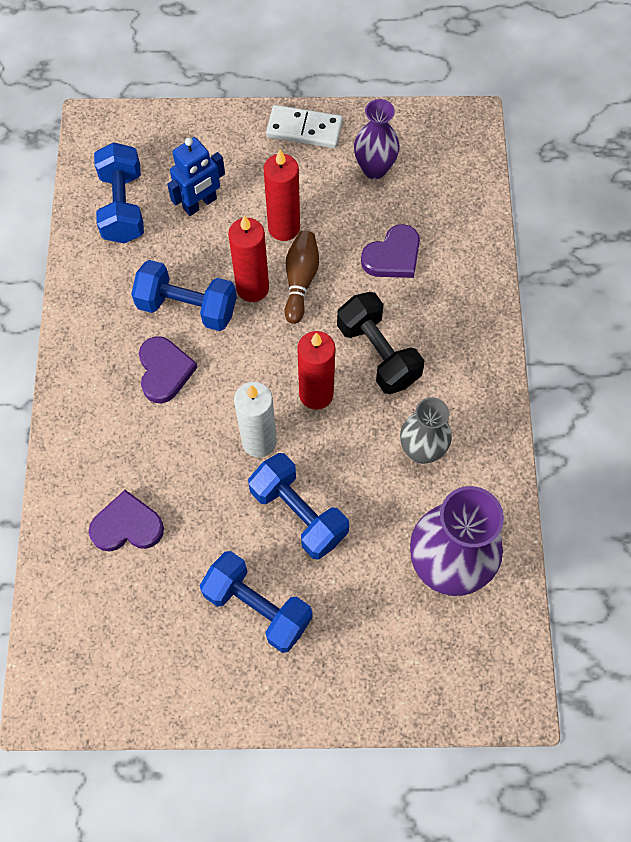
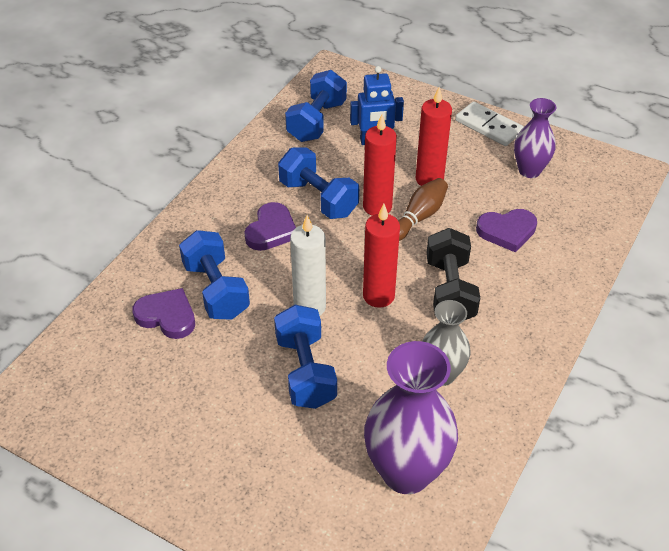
camera: 30 degrees right, 20 degrees down
(257, 607) = (223, 421): blue dumbbell -> blue dumbbell (216, 290)

